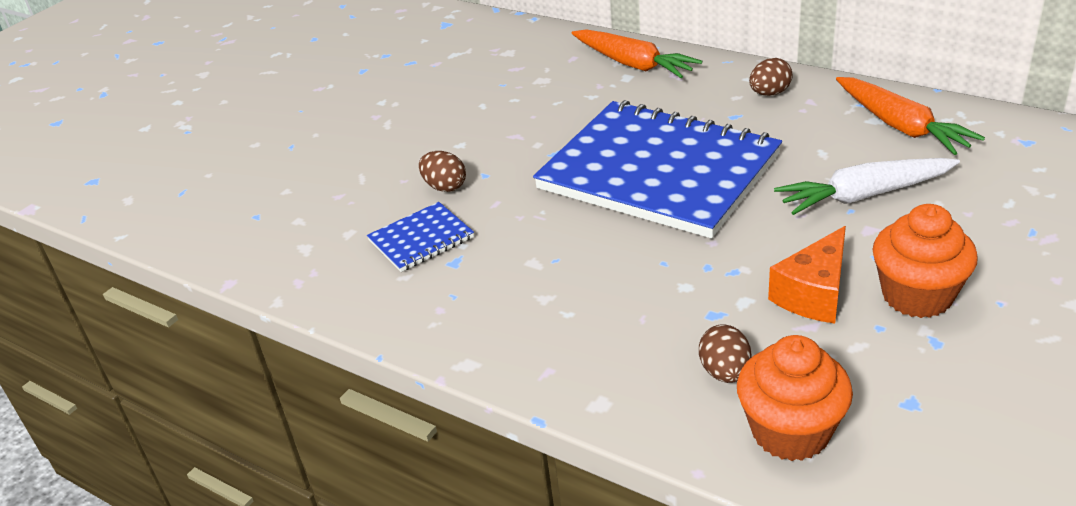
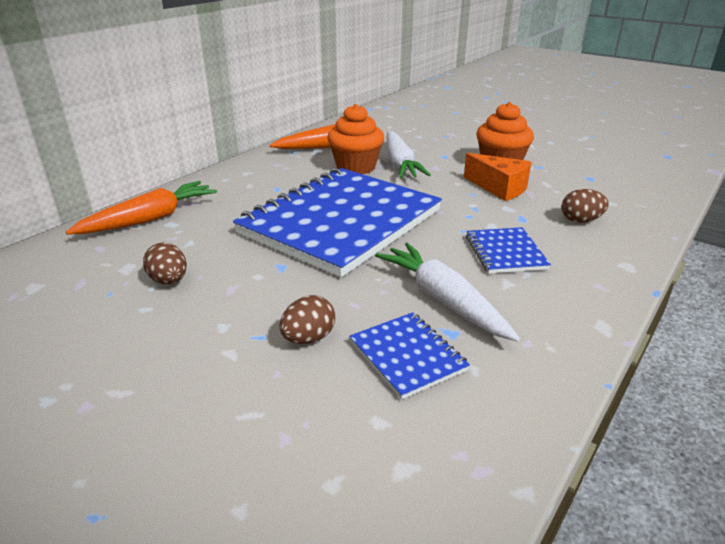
camera: 90 degrees left, 5 degrees down
(507, 254) = (443, 300): none -> white carrot
(613, 297) = (505, 252): none -> blue notebook
(769, 93) = (255, 174): brown egg -> brown egg (169, 281)
(790, 432) = (626, 208): orange cupcake -> orange cupcake (356, 167)

